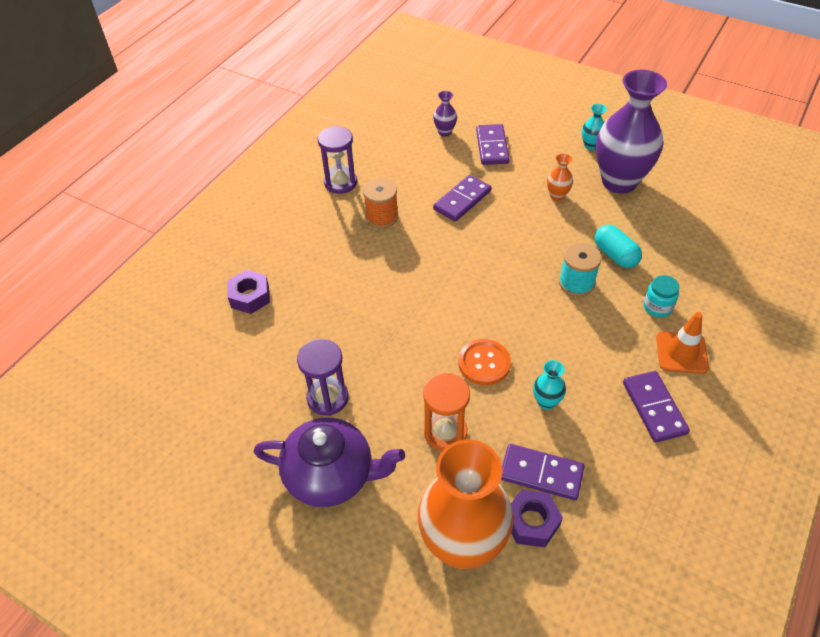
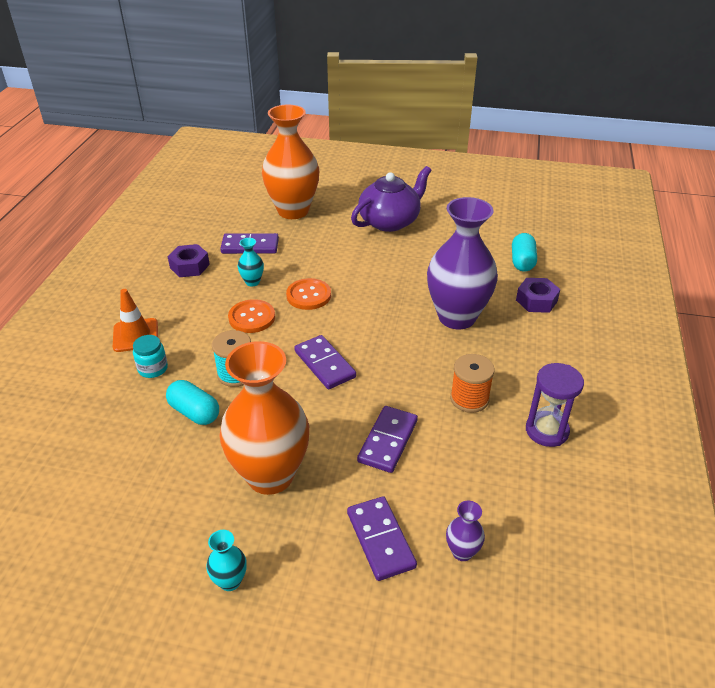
camera: 160 degrees right, 10 degrees down
(219, 353) = (522, 261): none -> turquoise capsule
(327, 398) = (419, 254): purple hourglass -> none
(331, 475) = (390, 221): purple teapot -> purple teapot turned 150 degrees clockwise
(445, 432) = (323, 253): orange hourglass -> none
(531, 522) = (252, 226): purple nut -> purple nut (189, 266)
(553, 347) = (252, 317): none -> orange button
(557, 196) = (270, 475): orange vase -> orange vase, size x2.46
(619, 181) = (186, 519): purple vase -> purple vase (457, 317)
(654, 408) = (166, 294): purple domino -> purple domino (325, 364)

